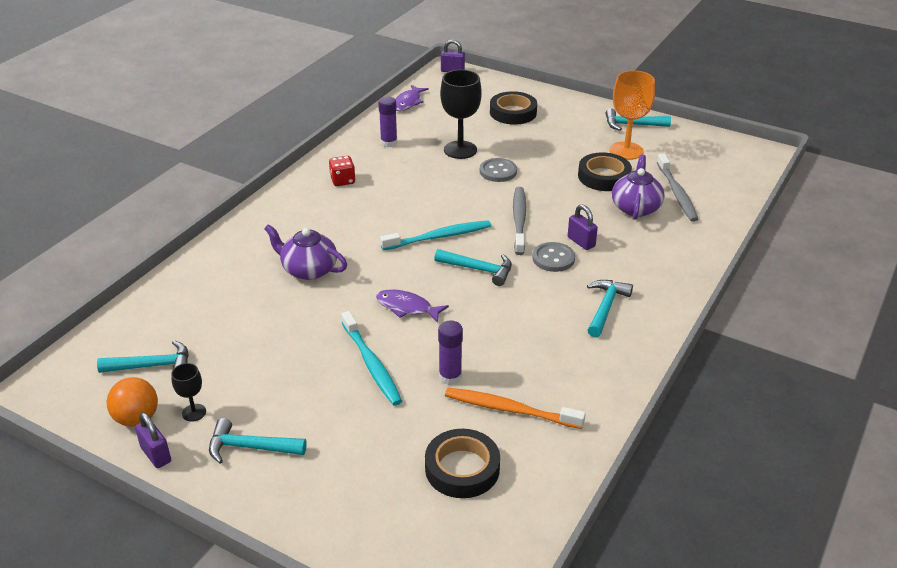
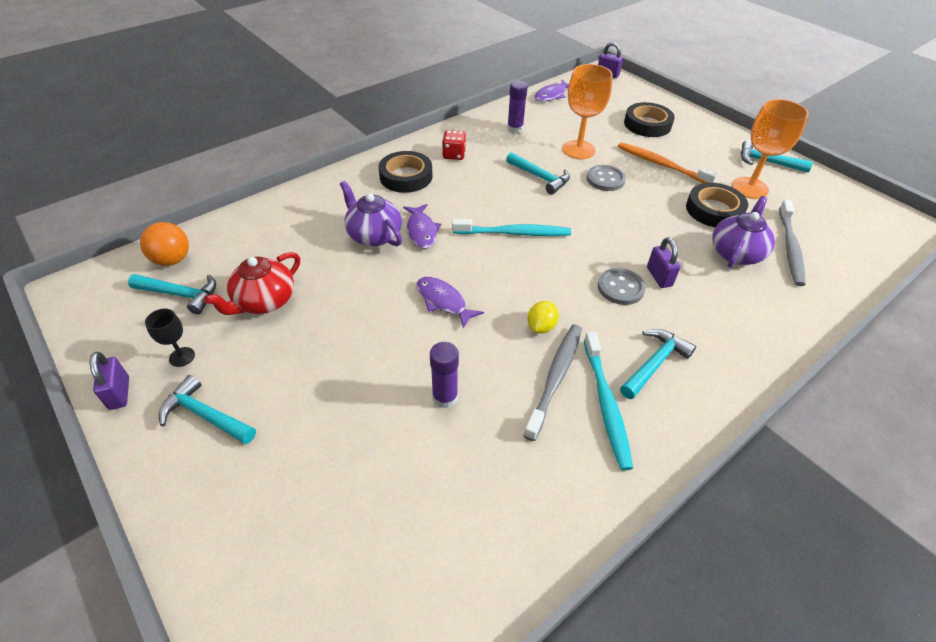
camera: 20 degrees right, 10 degrees up
(137, 418) = (131, 346): orange ball -> orange ball (172, 260)
(240, 350) = (264, 301): none -> red teapot
(352, 256) = (421, 231): none -> purple fish
(371, 364) = (374, 356): turquoise toothbrush -> turquoise toothbrush (606, 404)
(460, 150) = (578, 150): black goblet -> orange goblet
(462, 468) = (397, 523): black tape -> black tape (406, 176)
(478, 269) = (536, 279): turquoise hammer -> turquoise hammer (540, 177)
(502, 305) = (541, 326): none -> yellow lemon
(509, 409) = (488, 461): orange toothbrush -> orange toothbrush (661, 164)
(519, 220) = (603, 235): grey toothbrush -> grey toothbrush (555, 377)

